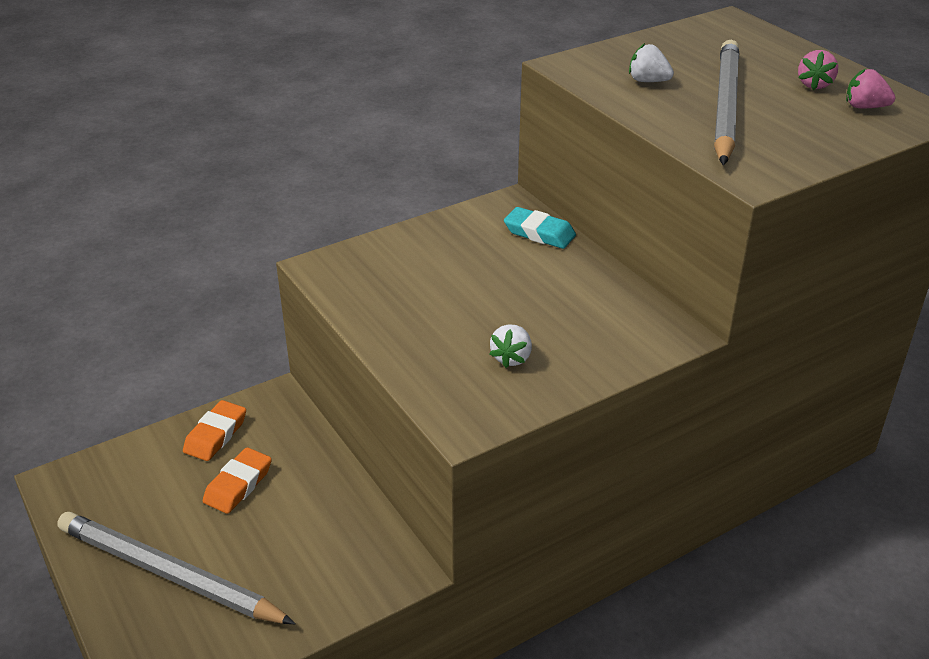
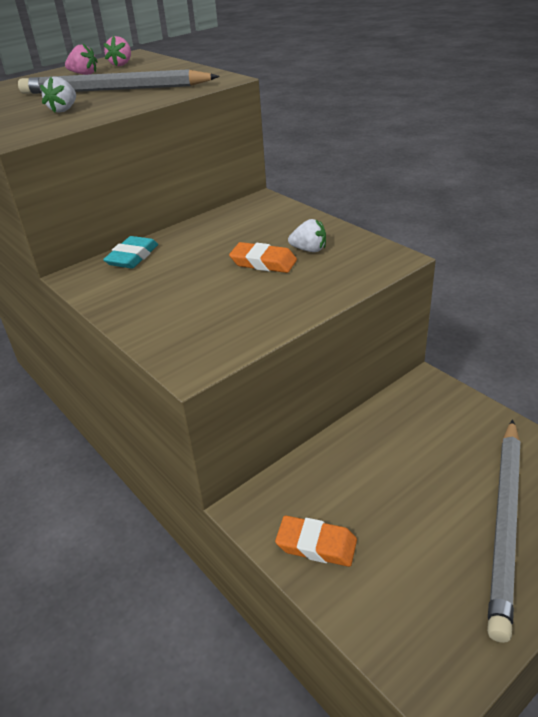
camera: 95 degrees left, 0 degrees up
(238, 485) = (379, 504): orange eraser -> orange eraser (263, 262)

